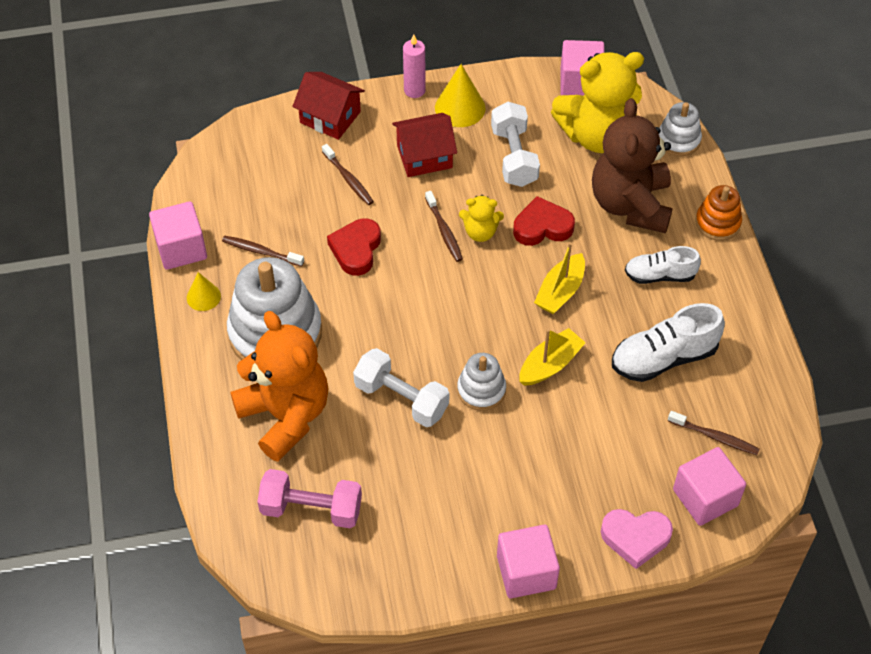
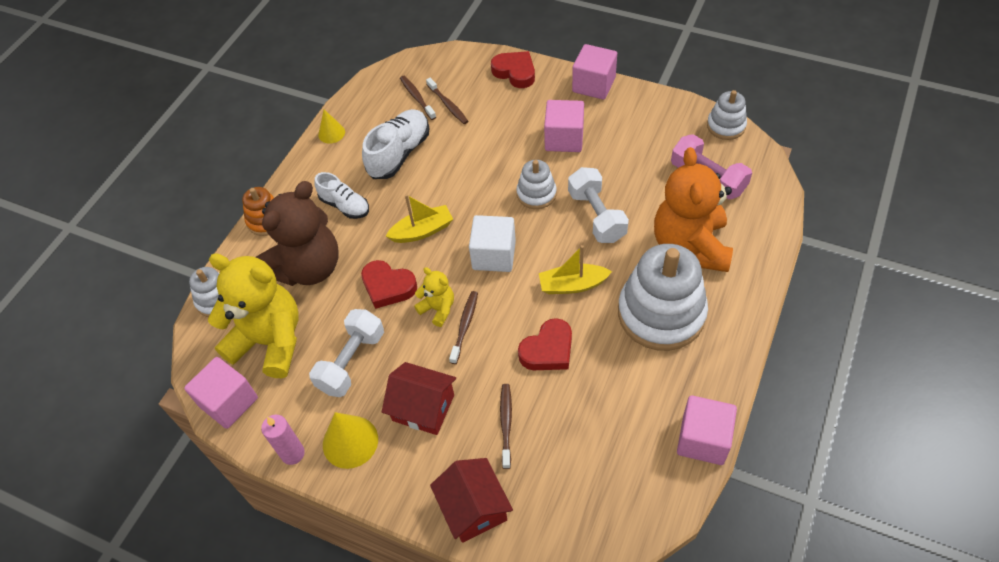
camera: 140 degrees left, 0 degrees up
(203, 296) = (705, 379): yellow cone -> yellow cone (331, 133)
(261, 252) = (631, 394): brown toothbrush -> brown toothbrush (448, 105)
(329, 596) = (726, 126): none -> white stacking toy
(414, 90) = (372, 489): pink candle -> pink candle (293, 453)
(471, 305) = (494, 255): none -> white cube
(550, 364) = (476, 186): yellow boat -> yellow boat (572, 285)
(635, 538) = (515, 72): pink heart -> red heart
(663, 358) = (399, 154): white shoe -> white shoe turned 75 degrees counterclockwise
(705, 497) = (456, 72): pink cube -> pink cube (564, 139)

